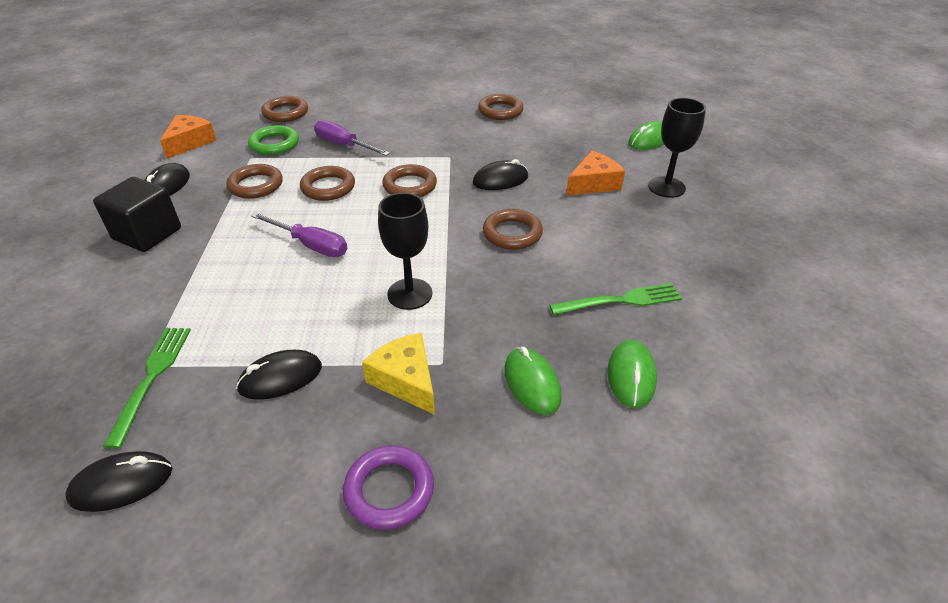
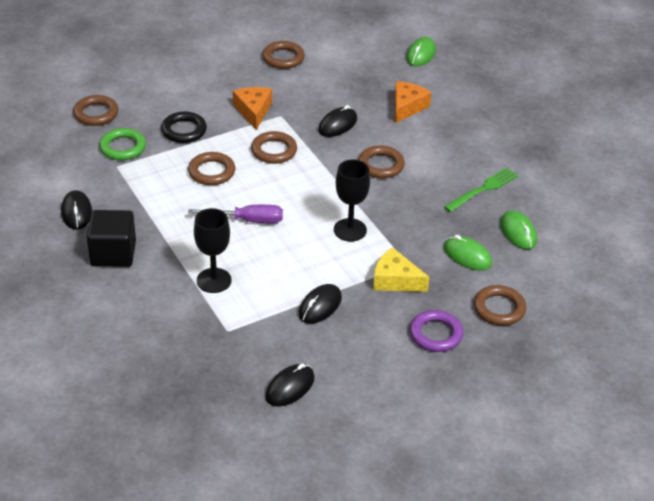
camera: 30 degrees left, 0 degrees up
(151, 378) = (240, 336): green fork -> none
(190, 142) = (44, 169): orange cheese -> orange cheese (253, 111)
(256, 185) = (151, 188): brown ring -> brown ring (499, 308)
(344, 145) = (184, 130): purple screwdriver -> black ring
(666, 187) = (459, 94): black goblet -> black goblet (214, 280)

